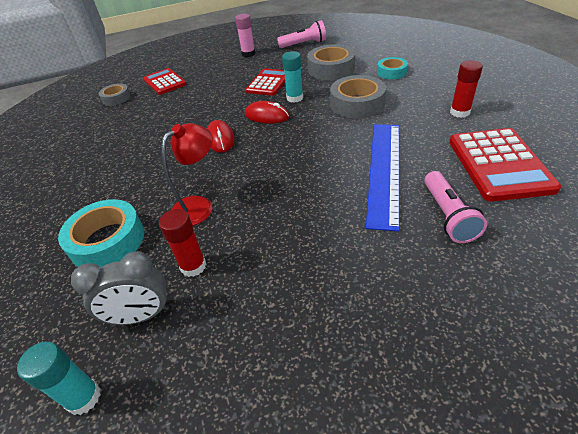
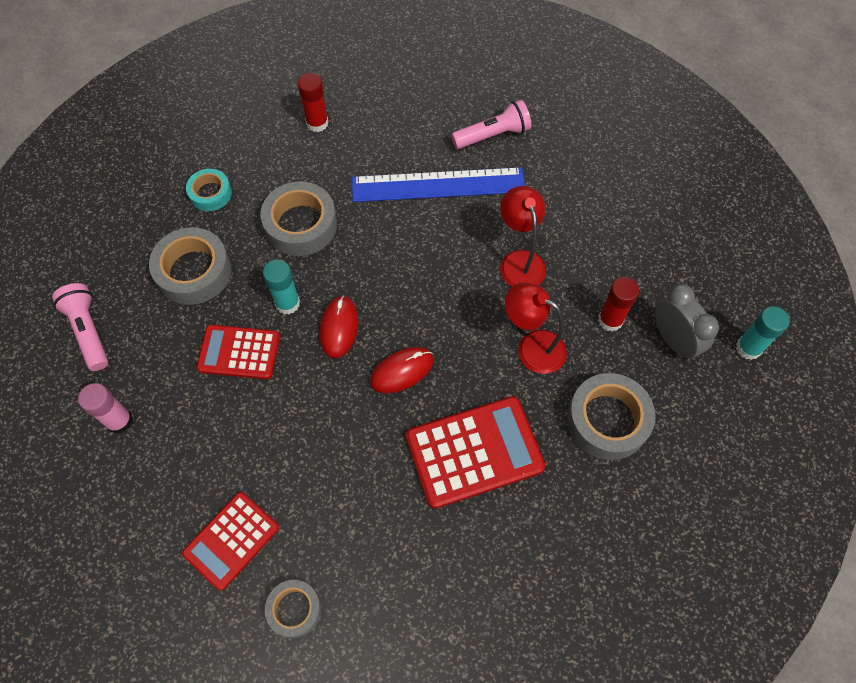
camera: 110 degrees left, 20 degrees up
(107, 241) = (607, 420): turquoise tape -> grey tape
(285, 211) = (519, 261): none -> red lamp
(499, 164) = (412, 97): red calculator -> red calculator (474, 452)

